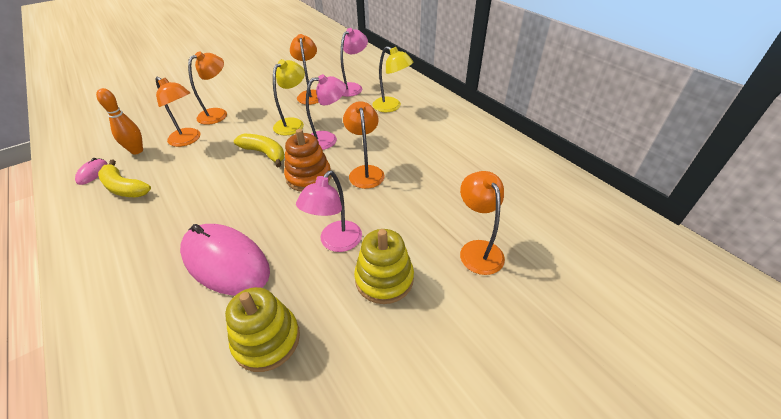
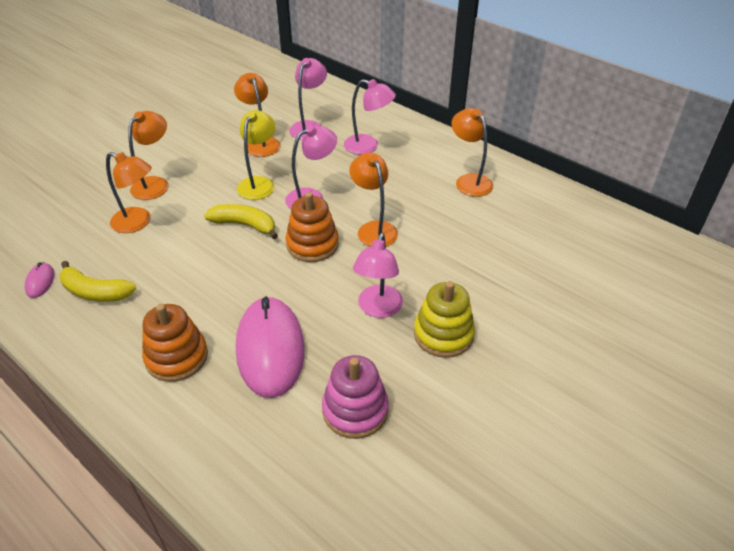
camera: 15 degrees left, 0 degrees up
(137, 151) = (79, 246): orange bowling pin -> none
(148, 253) = (177, 357): none -> orange stacking toy
(225, 262) = (270, 349): pink mouse -> pink mouse turned 60 degrees clockwise
(267, 340) = (355, 410): yellow stacking toy -> pink stacking toy
(391, 107) = (368, 146): yellow lamp -> pink lamp
(477, 249) = (522, 290): orange lamp -> orange lamp (469, 181)

